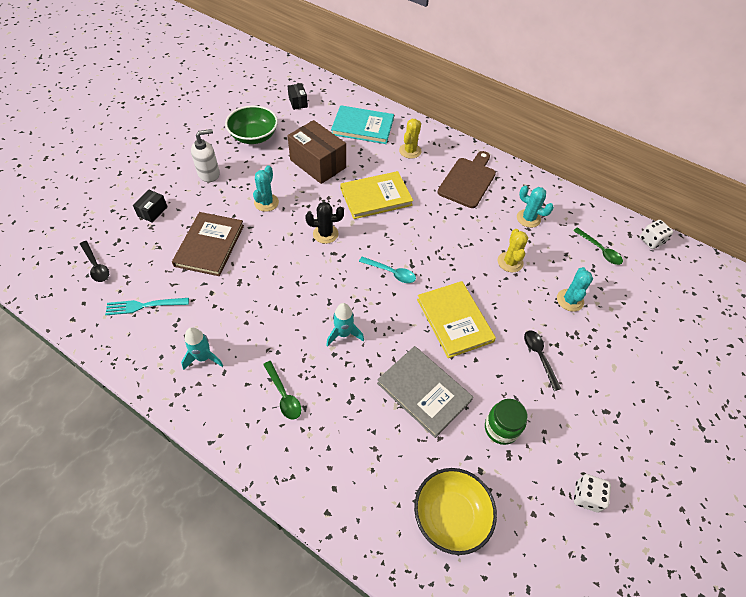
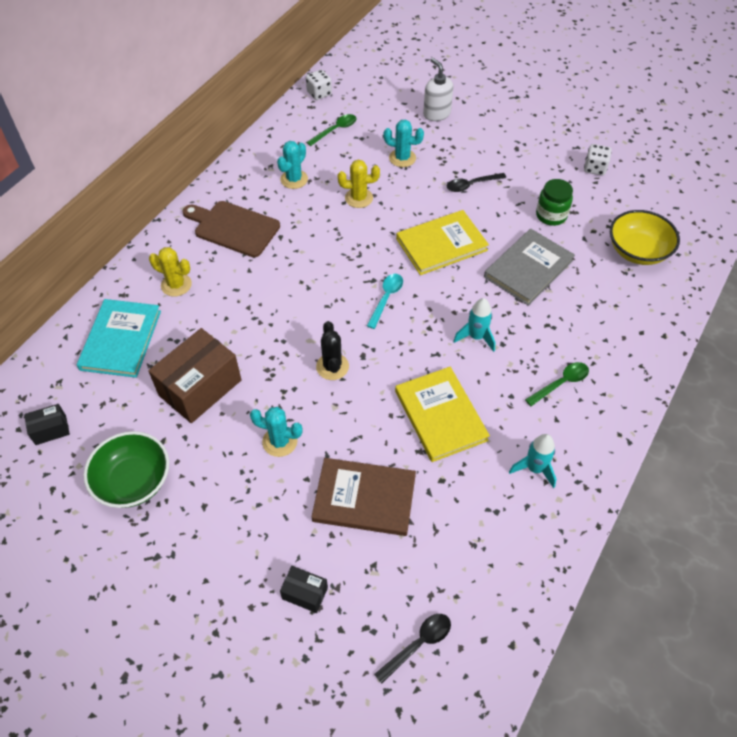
camera: 90 degrees left, 0 degrees up
(144, 306) = (475, 556): turquoise fork -> none
(209, 174) = (220, 530): white soap dispenser -> white soap dispenser (436, 114)
(376, 197) = (264, 318): yellow book -> yellow book (440, 415)

